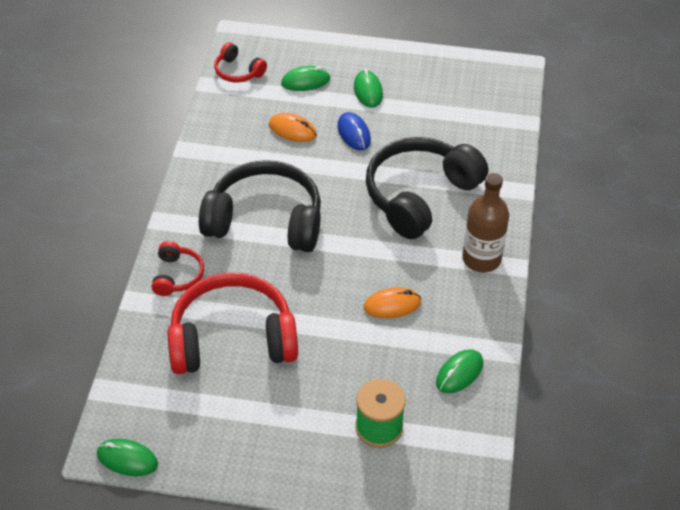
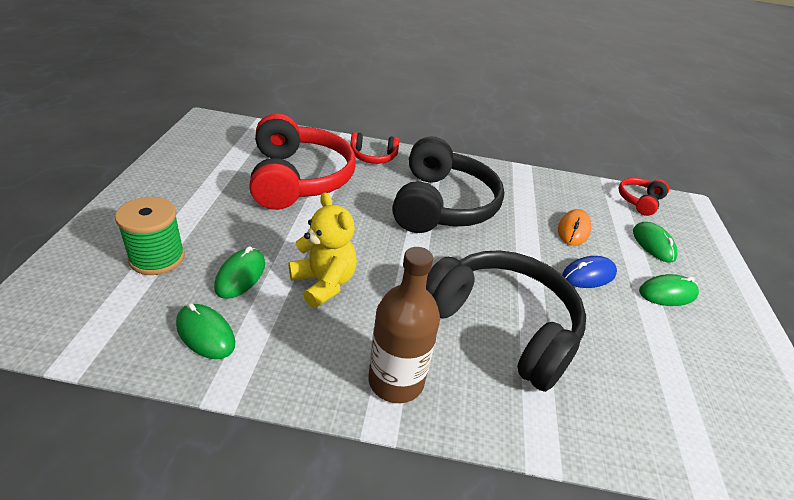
camera: 85 degrees right, 10 degrees down
(127, 459) = (193, 128): green mouse -> green mouse (240, 275)
(392, 305) = (324, 283): orange mouse -> yellow teddy bear

